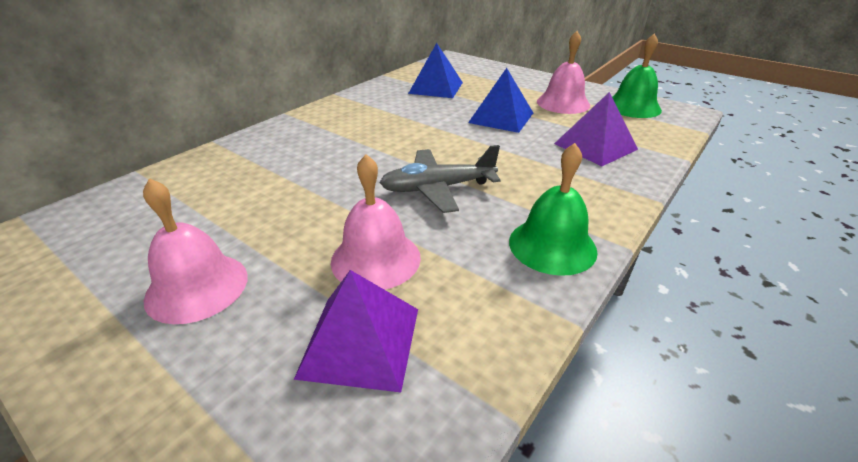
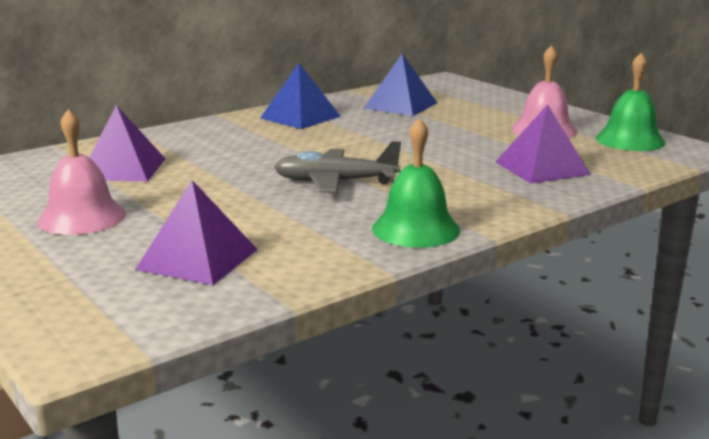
camera: 15 degrees right, 15 degrees down
(219, 198) = (123, 169): none -> purple pyramid
(375, 259) = (241, 219): pink bell -> none
(501, 117) = (454, 136): blue pyramid -> blue pyramid (300, 117)

